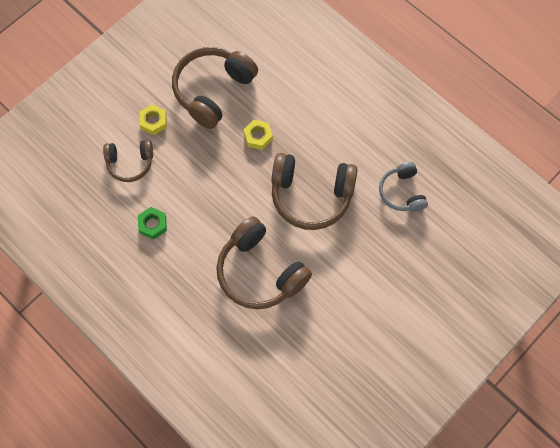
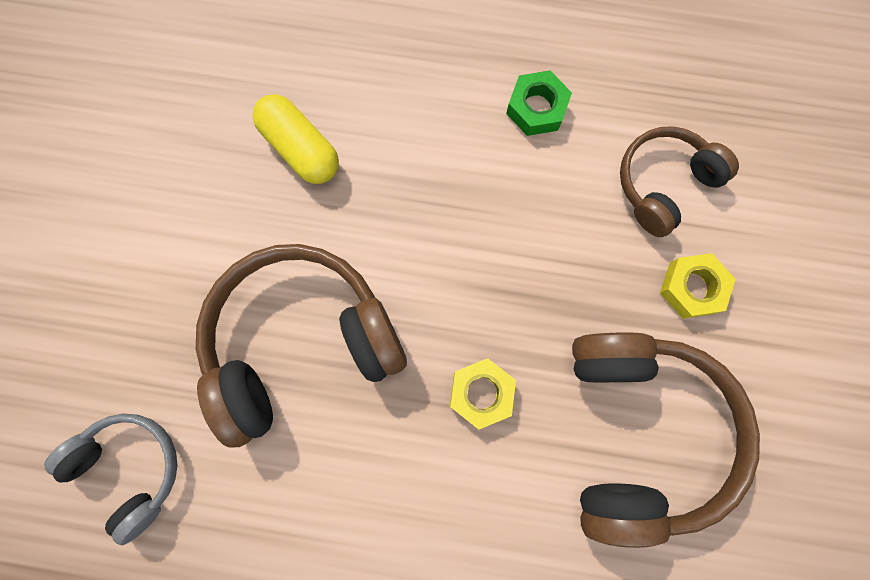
camera: 145 degrees right, 10 degrees up
(260, 272) = (301, 148): brown headphones -> yellow capsule

